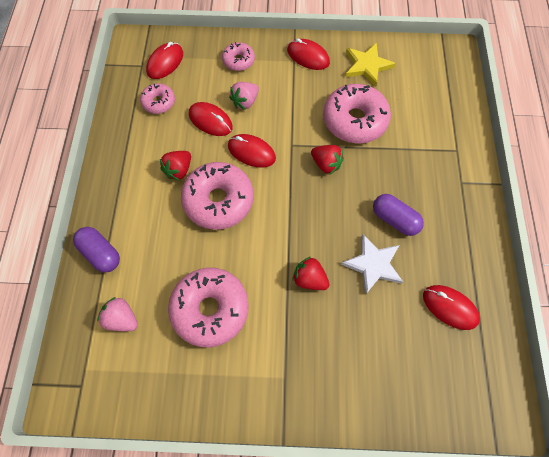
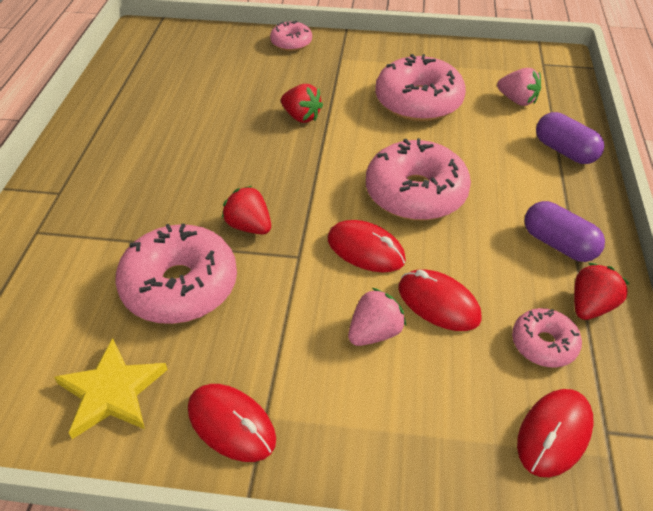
camera: 175 degrees left, 20 degrees down
(179, 170) = (481, 233): red strawberry -> red strawberry (590, 306)
(238, 61) = (388, 426): pink donut -> pink donut (291, 43)
(373, 265) = (221, 123): white star -> none
(394, 219) = (175, 160): purple capsule -> purple capsule (558, 244)
(450, 307) = (151, 89): red mouse -> none

